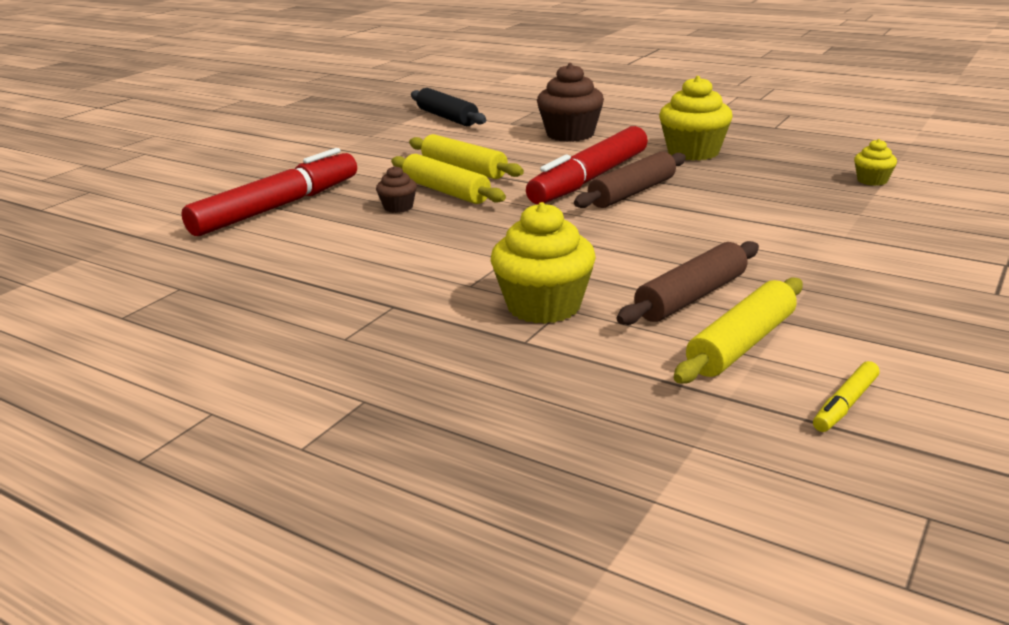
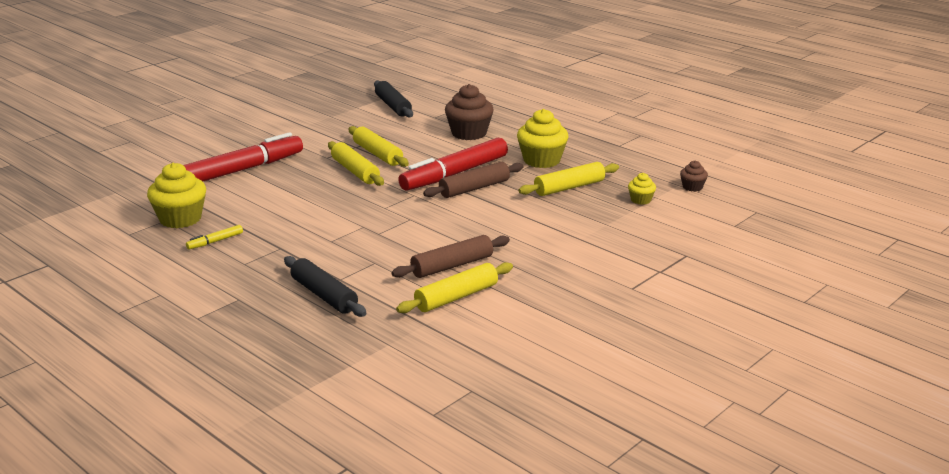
camera: 10 degrees right, 0 degrees up
(398, 207) = (318, 180): brown cupcake -> brown cupcake (692, 187)
(515, 372) = (324, 295): none -> black rolling pin
(544, 306) = (364, 260): yellow cupcake -> yellow cupcake (180, 219)
(761, 177) = (569, 187): none -> yellow rolling pin
(845, 404) = (482, 336): yellow marker -> yellow marker (215, 241)

